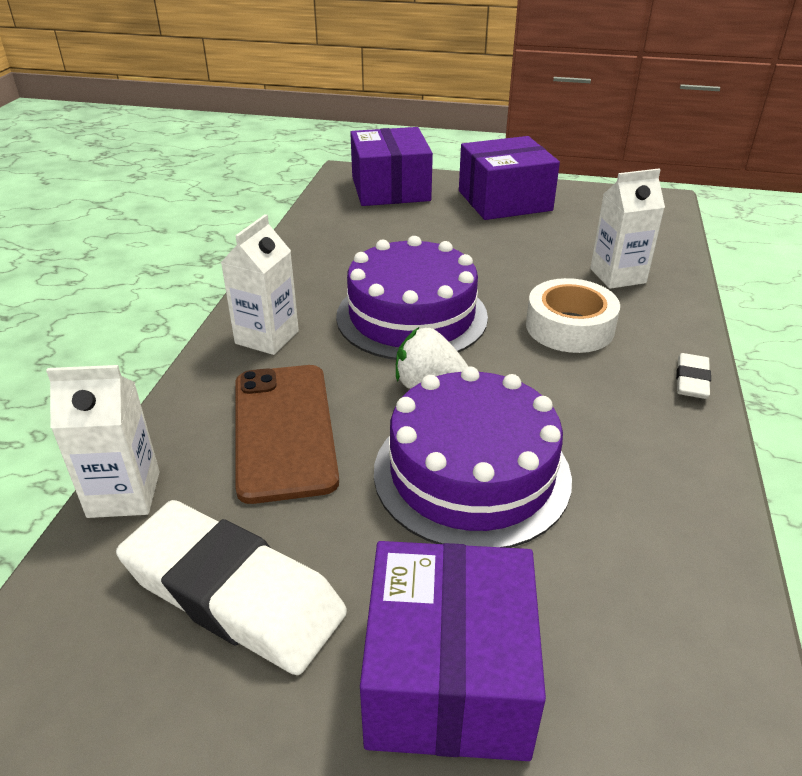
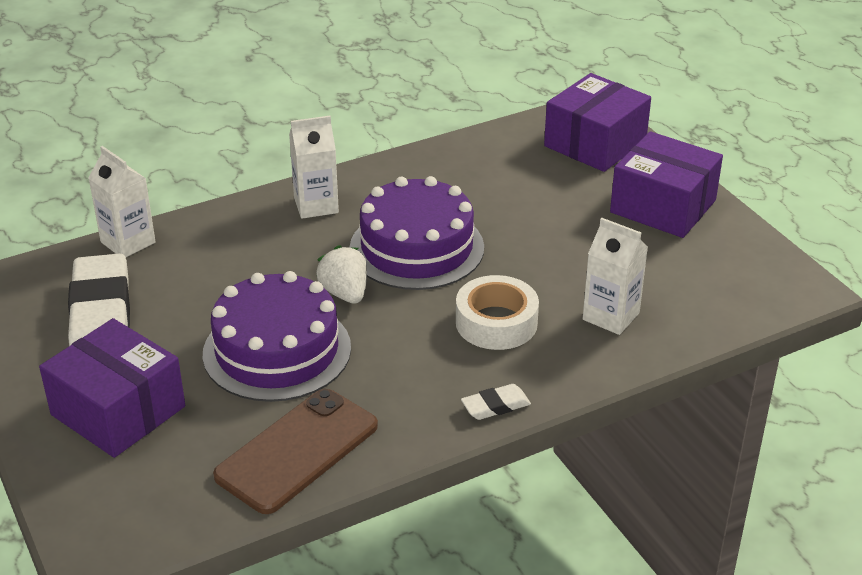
camera: 50 degrees right, 0 degrees up
(283, 430) = (235, 263): brown phone -> brown phone (297, 451)
(449, 677) = (118, 411): purple box -> purple box turned 75 degrees clockwise

